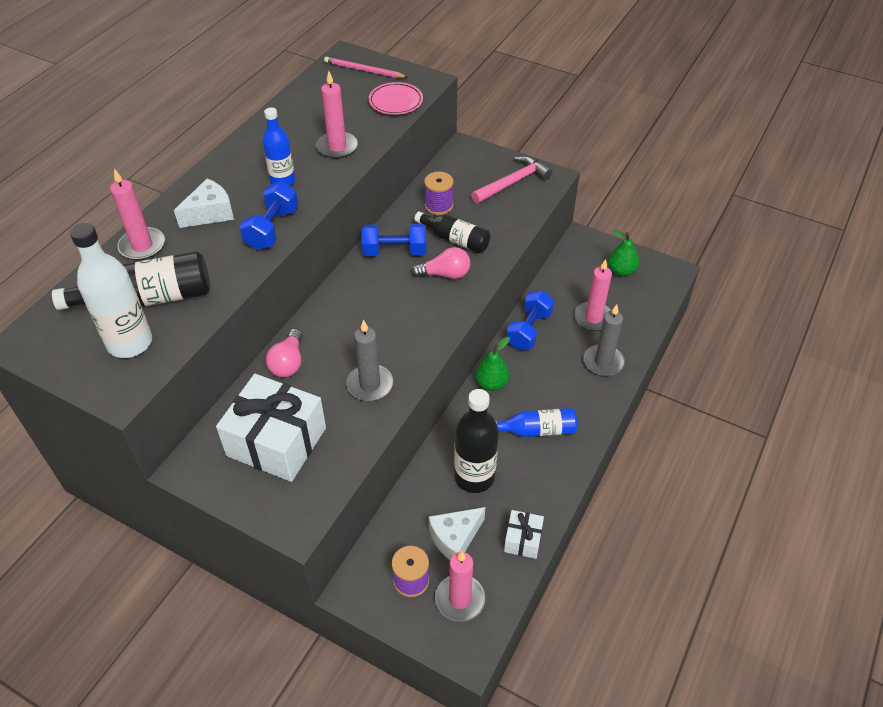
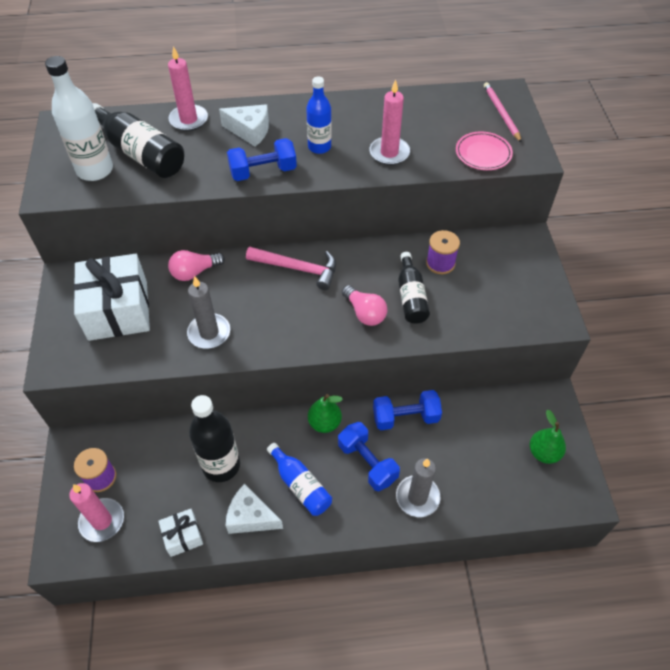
camera: 55 degrees right, 5 degrees up
(394, 251) = (361, 266): blue dumbbell -> blue dumbbell (367, 463)
(455, 538) = (155, 485): white cheese -> white cheese (251, 517)
(513, 182) = (521, 297): pink hammer -> pink hammer (297, 268)
(593, 318) = (463, 460): pink candle -> none

